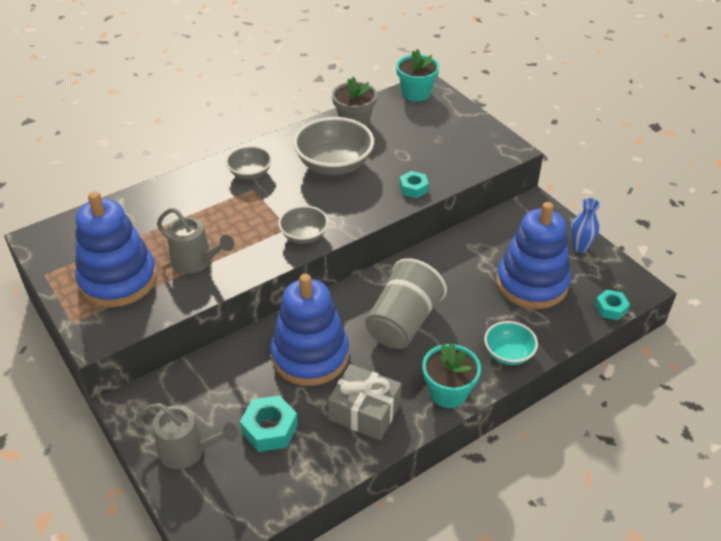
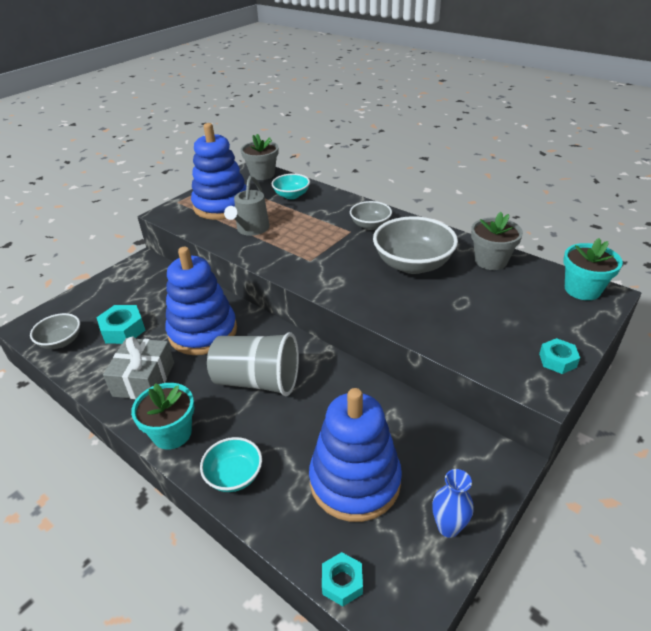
camera: 75 degrees right, 5 degrees down
(62, 232) = (262, 174): none -> grey flower pot
(141, 216) = (291, 195): none -> turquoise bowl
(188, 451) = (102, 297): grey watering can -> none
(304, 236) = (303, 271): grey bowl -> grey bowl (61, 341)
(413, 188) = (409, 321): turquoise nut -> turquoise nut (557, 360)

